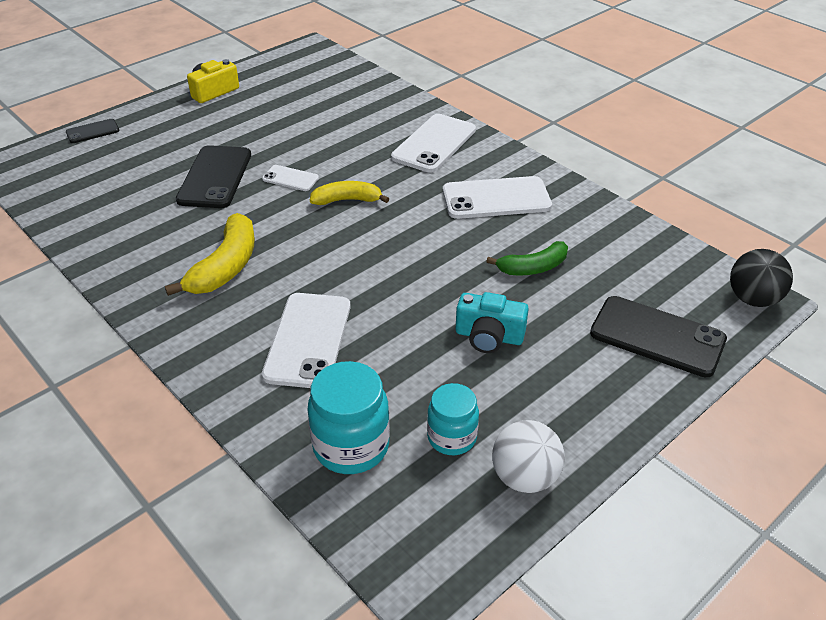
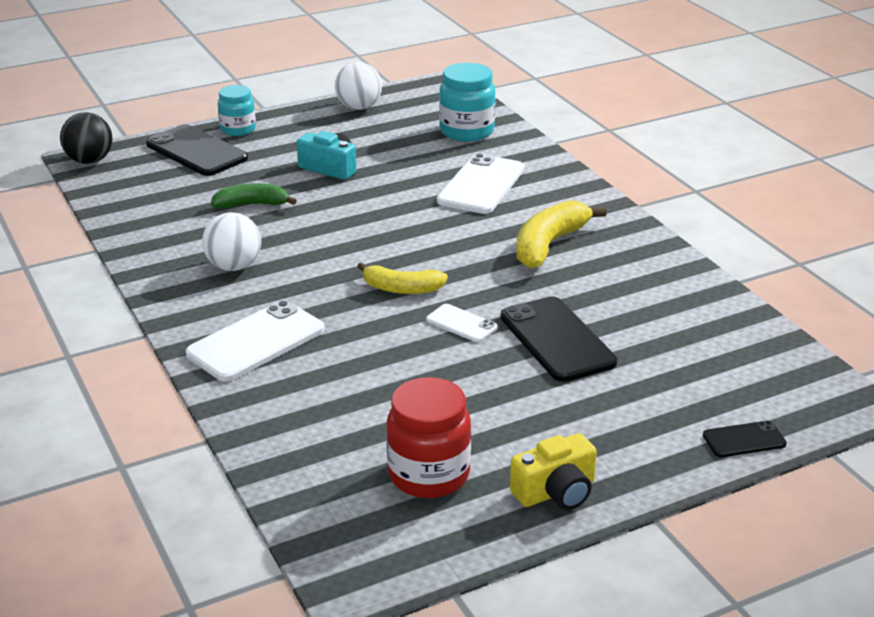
camera: 165 degrees left, 10 degrees down
(215, 177) = (557, 339): black phone -> black phone turned 45 degrees counterclockwise
(287, 89) = (429, 475): none -> red jar
(452, 437) = (395, 126): turquoise jar -> turquoise jar (238, 129)
(496, 198) = (234, 266): white phone -> white ball

